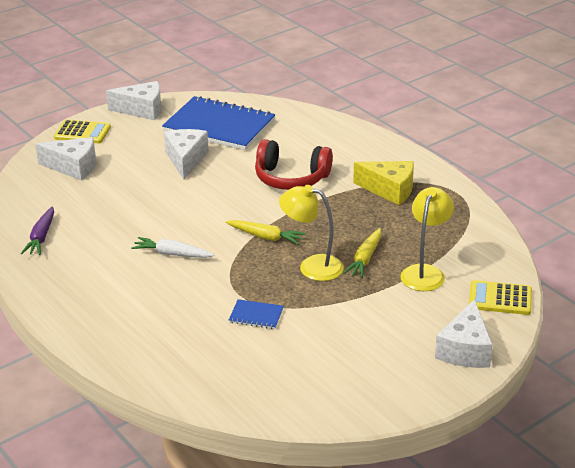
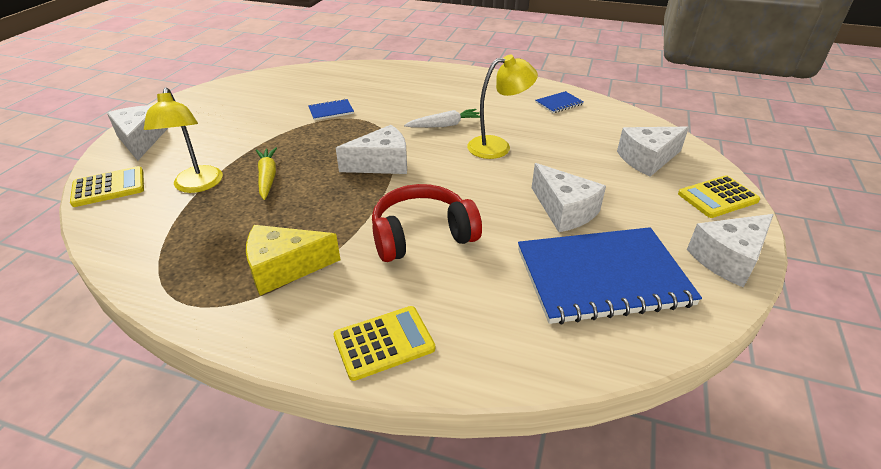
camera: 145 degrees right, 5 degrees up
(41, 237) = (559, 103): purple carrot -> blue notebook
(266, 237) = (381, 164): yellow carrot -> white cheese
(312, 266) = (315, 155): yellow lamp -> yellow lamp (497, 146)
(360, 141) = (384, 343): none -> yellow calculator

